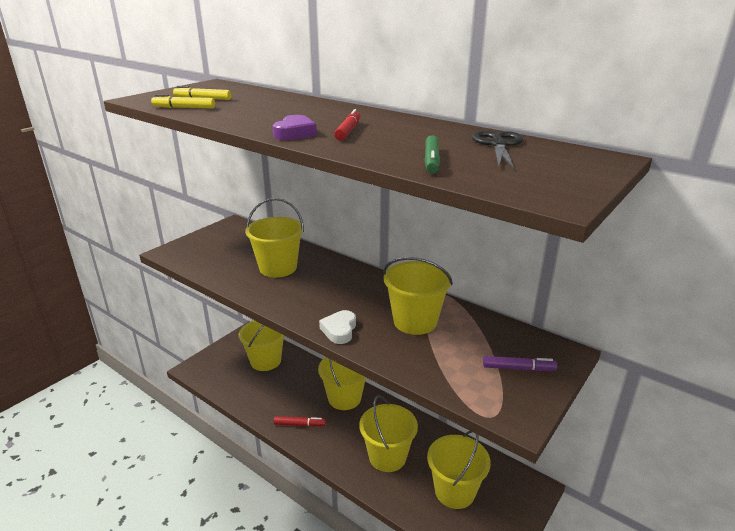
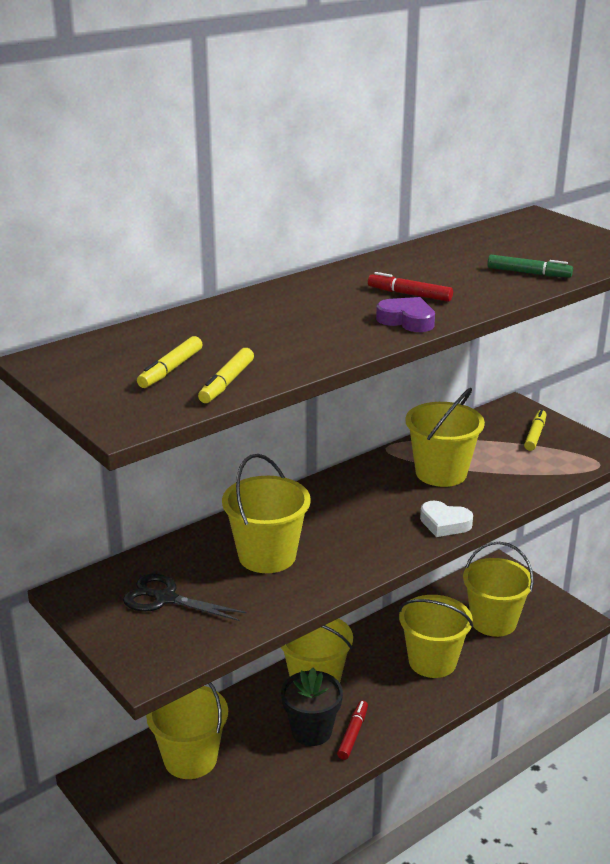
camera: 75 degrees left, 0 degrees up
(298, 405) = (311, 731): none -> black flower pot
(498, 145) = (486, 243): black scissors -> black scissors (165, 598)
(518, 368) = (535, 435): purple marker -> yellow marker

